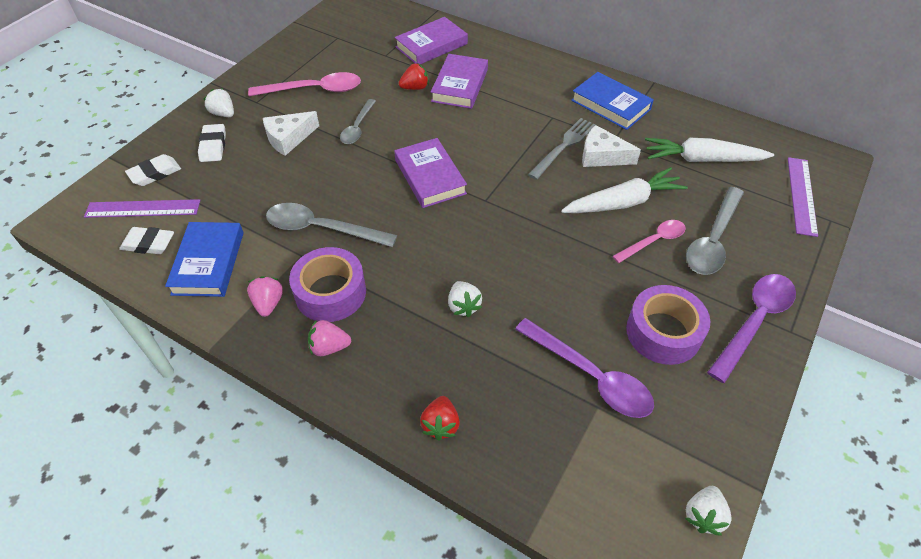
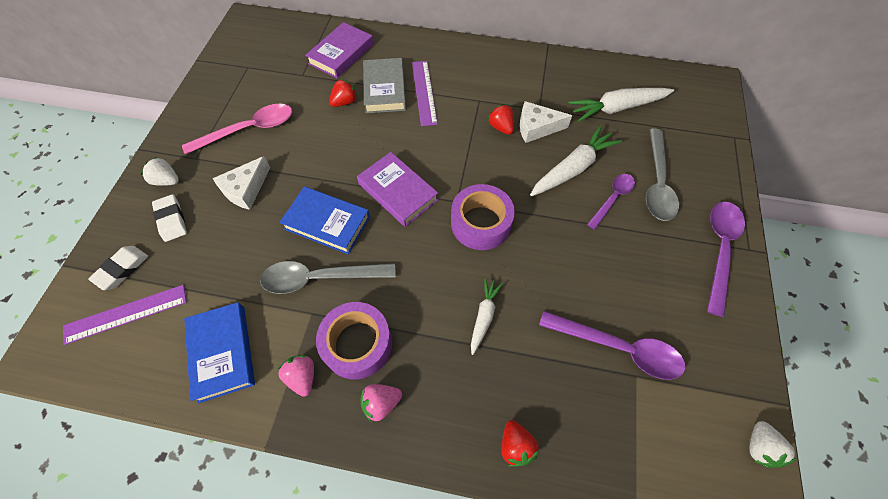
camera: 20 degrees left, 10 degrees up
(148, 244) = (149, 352): white eraser -> none
(357, 127) = (308, 159): grey spoon -> none
(460, 85) = (385, 89): purple book -> grey book
(463, 306) = (484, 316): white strawberry -> white carrot
(563, 146) = (501, 127): grey fork -> red strawberry
(610, 105) = (522, 75): blue book -> blue book (327, 223)
(653, 241) = (612, 198): pink spoon -> purple spoon
(663, 332) = (656, 284): purple tape -> purple tape (481, 223)
(801, 195) = (704, 120): purple ruler -> purple ruler (424, 92)

